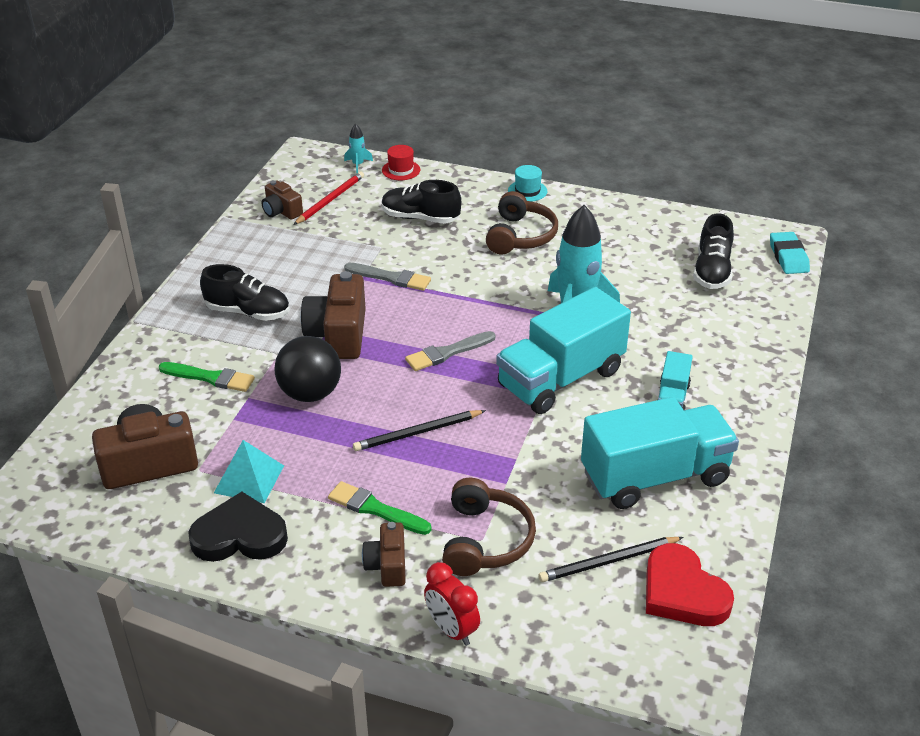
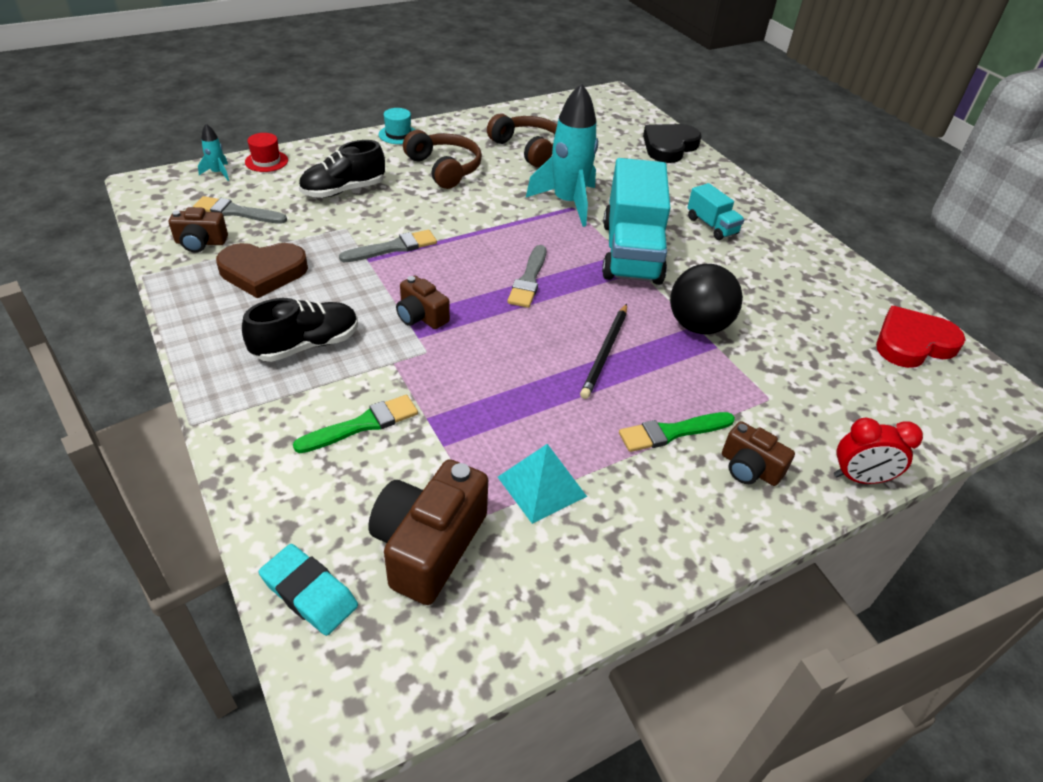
camera: 50 degrees left, 5 degrees up
(239, 535) = (613, 540): black heart -> black heart (669, 146)
(289, 251) = (263, 272): none -> brown heart
(310, 393) = (475, 378): black ball -> black ball (698, 325)
(330, 200) = (236, 212): red pencil -> grey brush
(338, 334) = (421, 316): brown camera -> brown camera, size x0.57
(485, 540) = (772, 397): brown headphones -> brown headphones (528, 149)
(608, 561) = (852, 354): black pencil -> none
(654, 477) = (784, 281): turquoise truck -> none
(682, 592) = (912, 343): red heart -> red heart turned 150 degrees clockwise
(712, 271) = (603, 134): black shoe -> none
(788, 257) = (630, 106): turquoise eraser -> turquoise eraser (309, 593)

